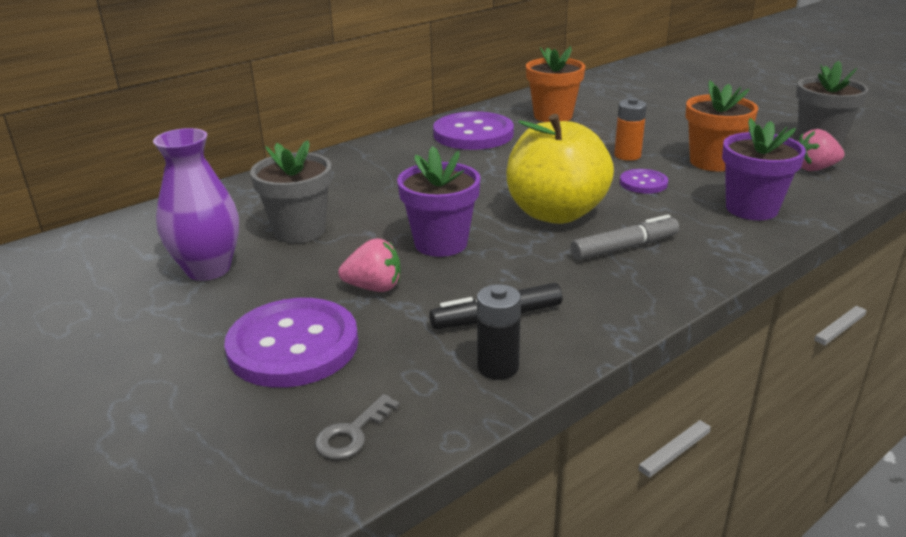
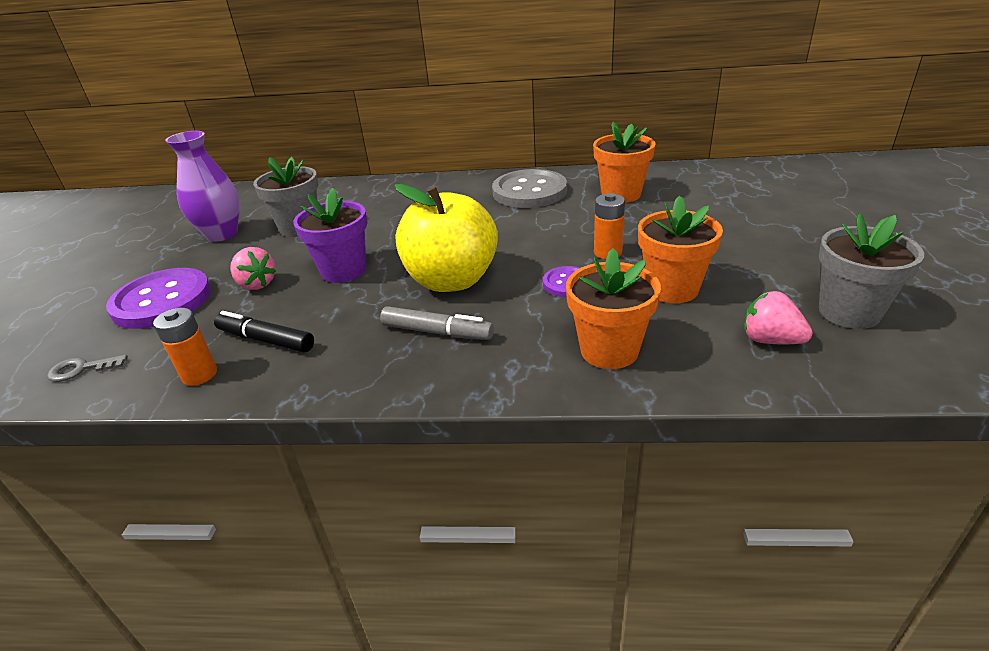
camera: 45 degrees right, 5 degrees up
(473, 134) = (529, 191): purple button -> grey button
(498, 367) = (199, 374): black battery -> orange battery
(751, 209) = (609, 350): purple flower pot -> orange flower pot

